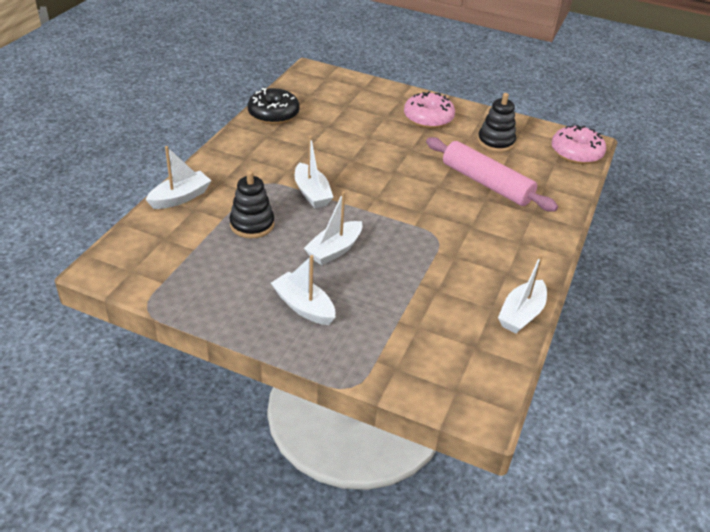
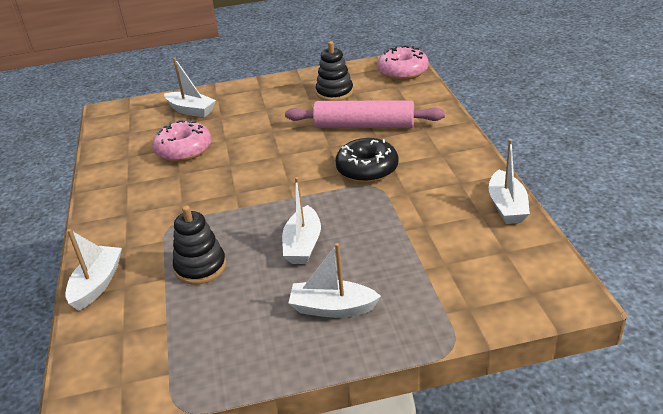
camera: 30 degrees left, 5 degrees down
(273, 114) = (112, 163): black donut -> black donut (367, 169)
(312, 193) = (227, 210): white boat -> white boat (191, 110)
(428, 118) = (259, 101): pink donut -> pink donut (184, 150)

